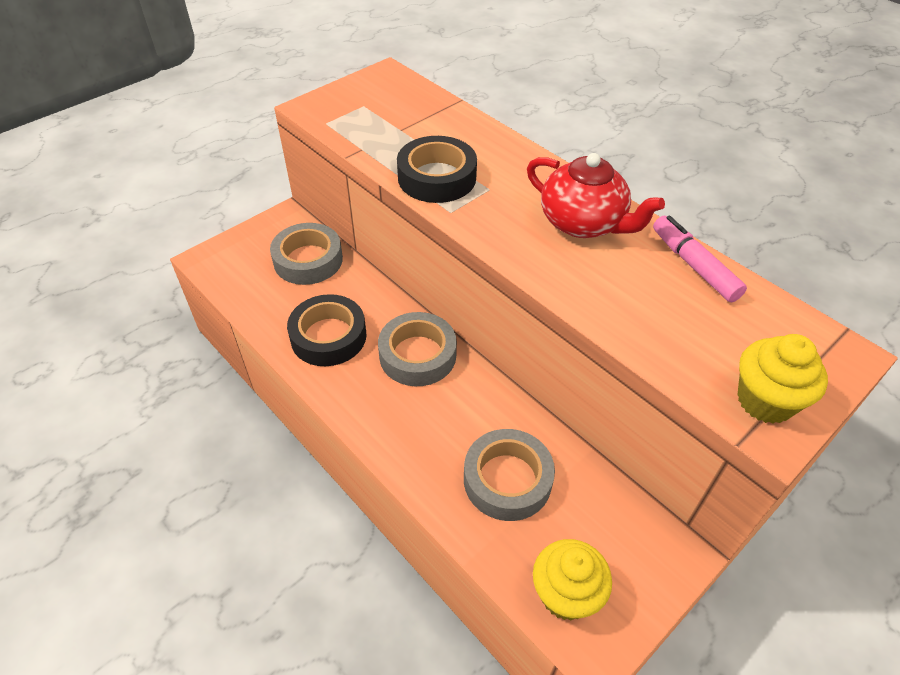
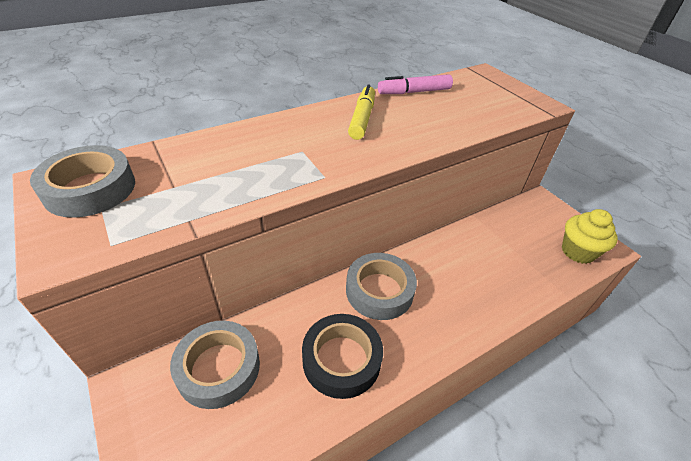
camera: 80 degrees left, 5 degrees down
(437, 177) = (271, 176): black tape -> none
(507, 480) = (500, 260): grey tape -> grey tape (90, 189)
(583, 223) = (362, 118): red teapot -> yellow marker
(765, 401) = (522, 100): yellow cupcake -> none

